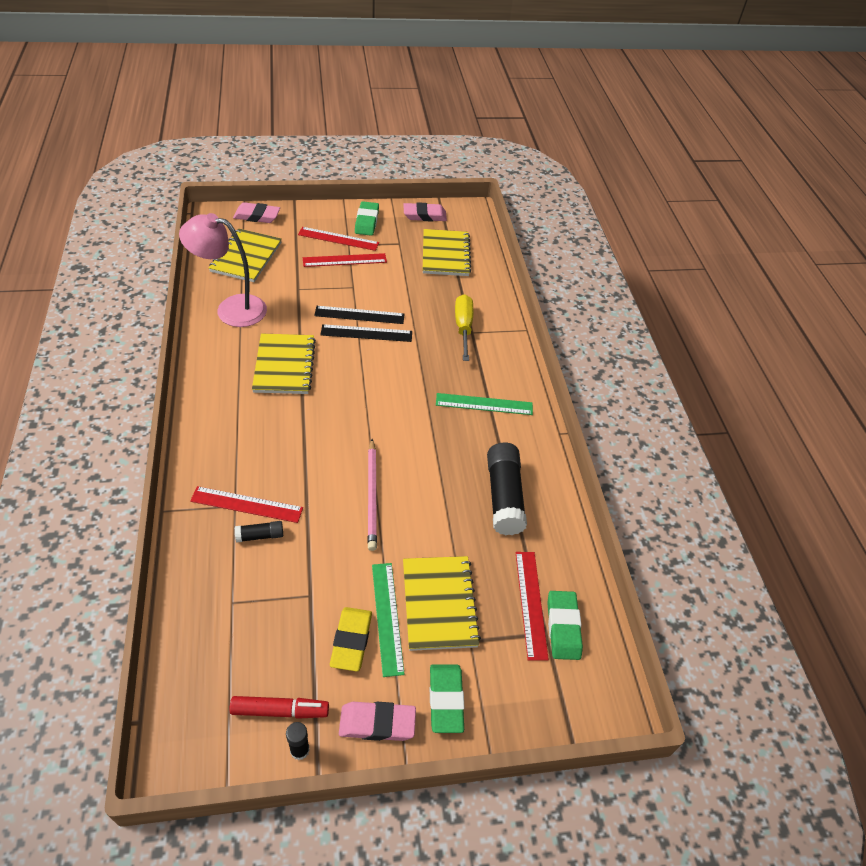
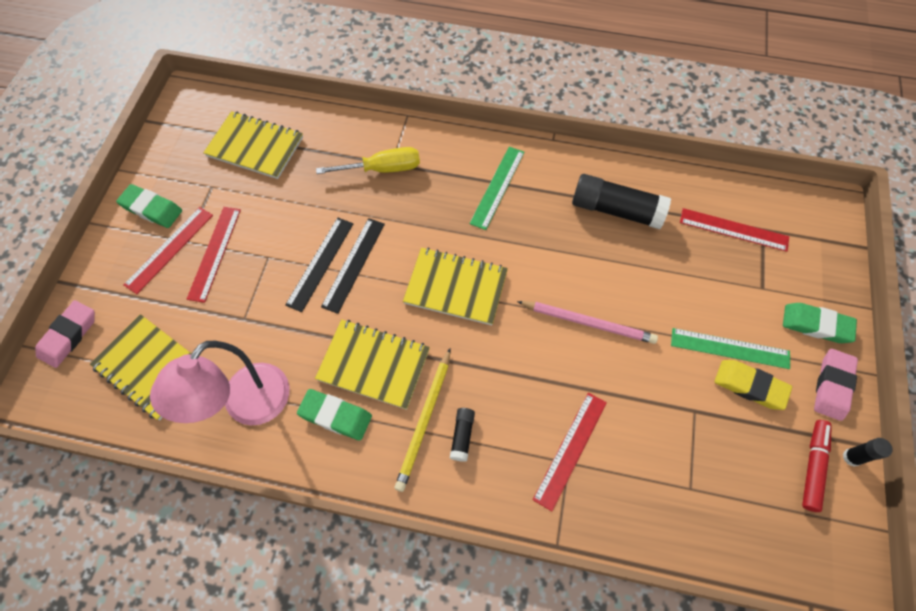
camera: 65 degrees left, 15 degrees up
(247, 405) = (424, 420): none -> yellow pencil
(260, 536) = (614, 444): black glue stick -> black glue stick (462, 436)
(424, 215) = (173, 145): pink eraser -> none
(439, 604) = (722, 301): yellow notebook -> yellow notebook (455, 287)
(463, 328) = (382, 169): yellow screwdriver -> yellow screwdriver turned 150 degrees clockwise
(563, 627) = (759, 214): green eraser -> green eraser (335, 416)

